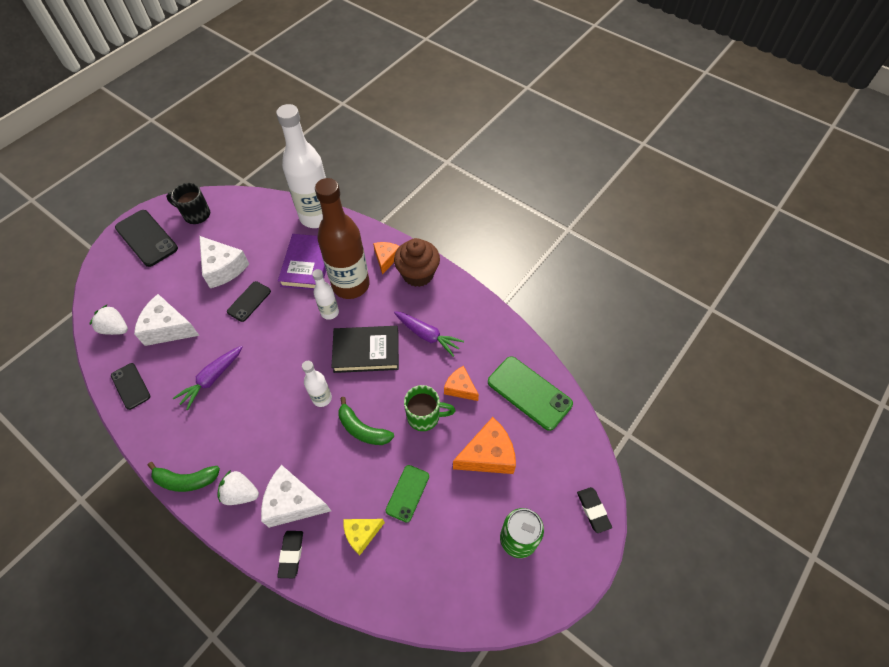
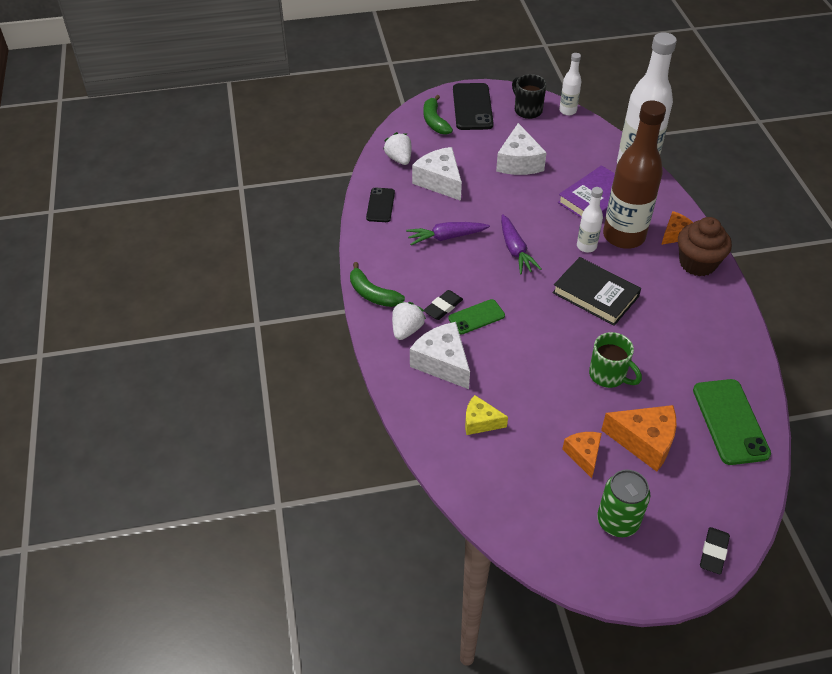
camera: 40 degrees right, 10 degrees down
(241, 493) = (406, 330): white strawberry -> white strawberry turned 60 degrees clockwise
(249, 301) = (521, 199): black phone -> none
(291, 554) = (412, 396): black eraser -> black eraser (443, 307)
(322, 398) = (526, 305): white bottle -> white bottle (567, 111)
(362, 429) = (543, 349): green banana -> green banana (435, 121)
(407, 493) = (544, 420): green phone -> green phone (476, 317)
(427, 335) = (665, 316): purple carrot -> purple carrot (515, 250)
(460, 388) = (662, 375): orange cheese -> orange cheese (583, 455)

